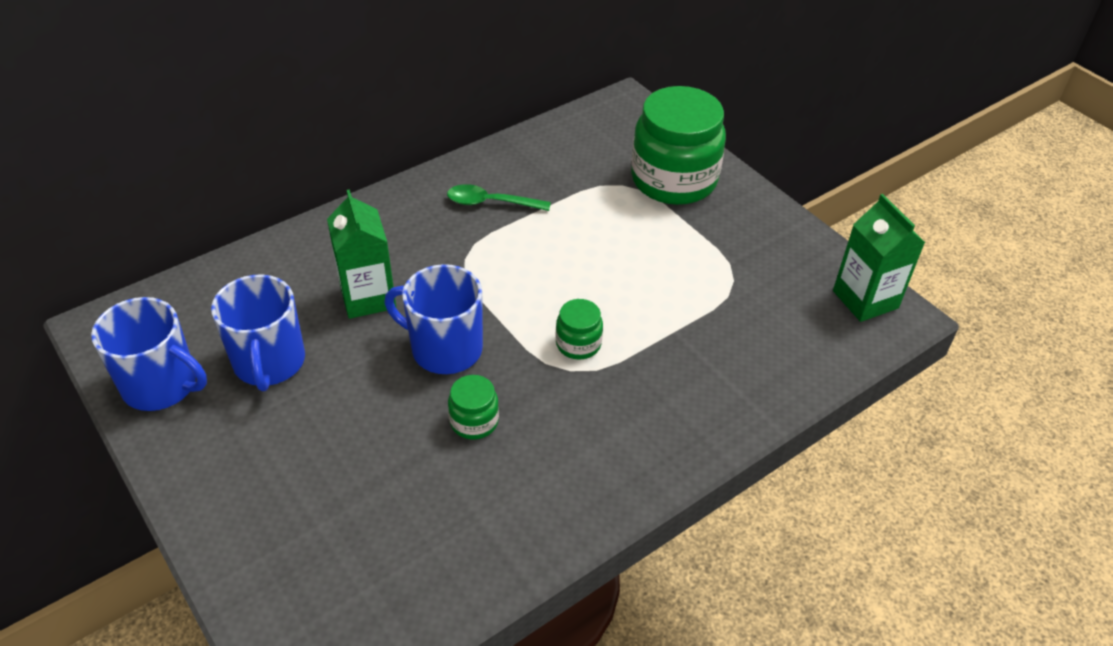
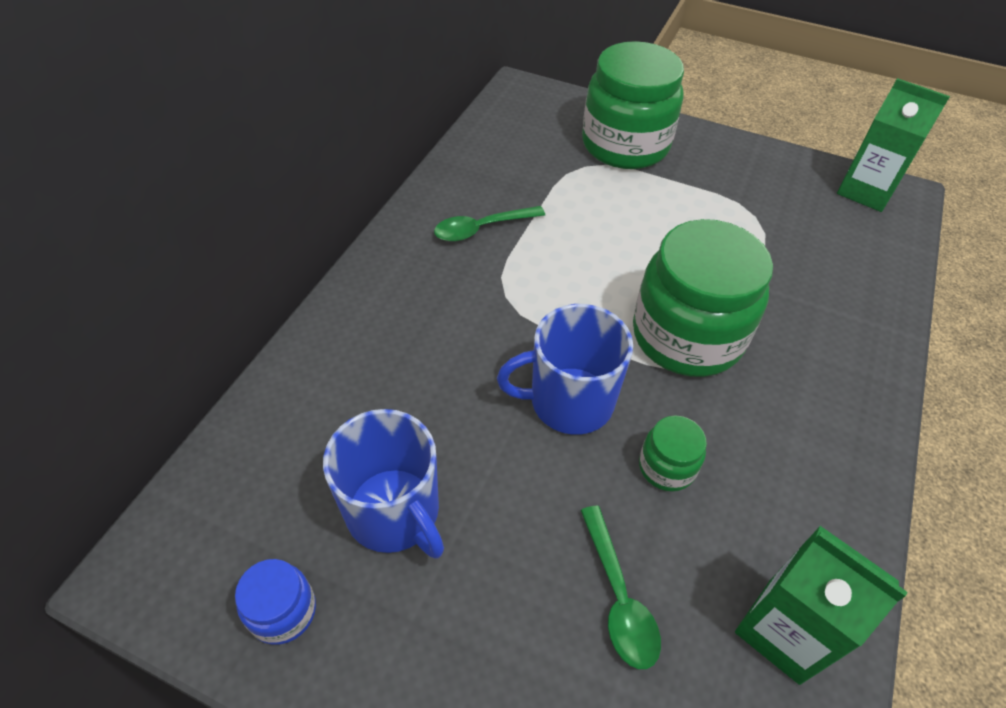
camera: 30 degrees left, 5 degrees up
(162, 385) = (283, 611): blue mug -> blue jar
(365, 479) = (618, 597): none -> green spoon
(368, 297) = (442, 382): green carton -> green carton (784, 630)
(578, 344) = (687, 336): green jar -> green jar, size x2.23

